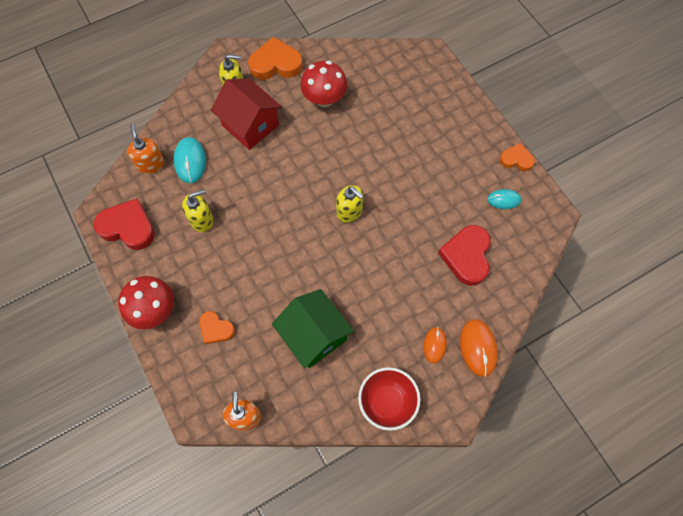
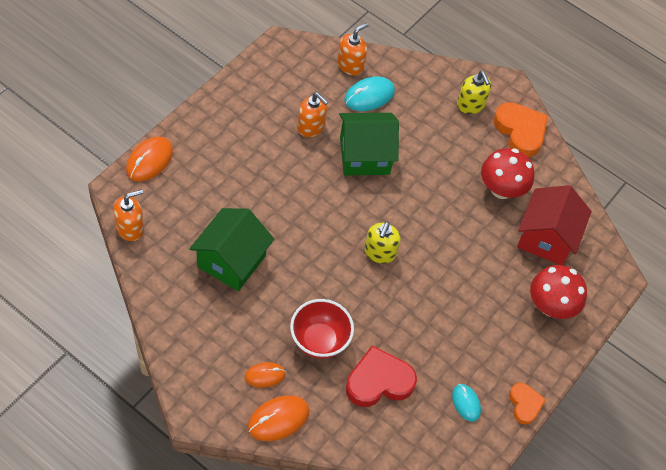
camera: 60 degrees right, 10 degrees down
(128, 227) = (277, 71): red heart -> none
(154, 310) = (204, 121): red mushroom -> red mushroom (551, 306)
(177, 375) = (149, 160): none -> orange mouse
(201, 220) = (311, 127): yellow soap dispenser -> orange soap dispenser
(216, 329) = (205, 176): orange heart -> none
(250, 125) = (435, 133): red house -> red house (546, 238)
(250, 188) = (364, 156): none -> green house
(387, 402) = (188, 347): red bowl -> red bowl (319, 341)

